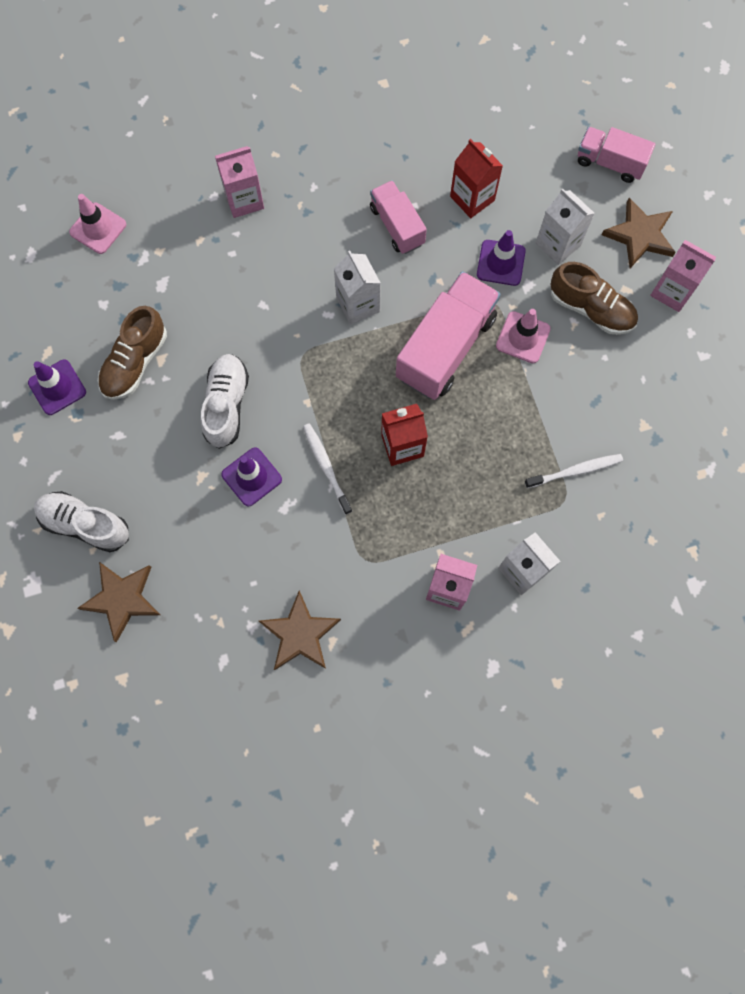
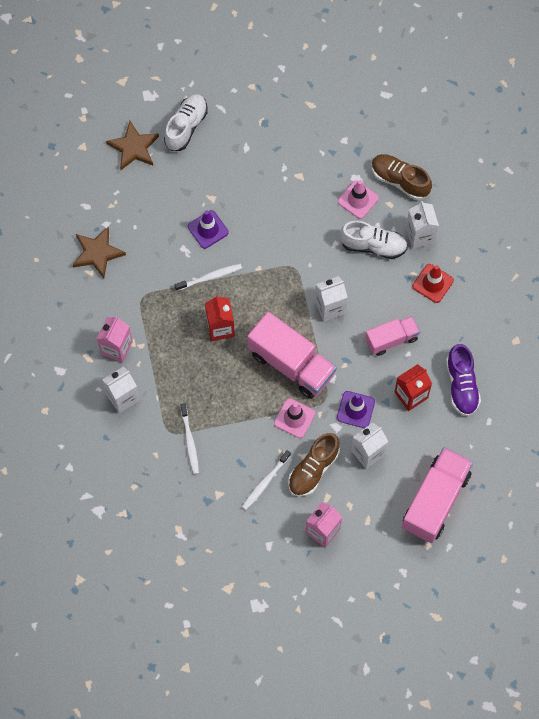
camera: 95 degrees right, 5 degrees down
(57, 387) = (284, 111): purple traffic cone -> none
(98, 228) = (403, 138): pink traffic cone -> pink traffic cone (358, 200)
(135, 362) = (298, 159): brown shoe -> brown shoe (400, 180)
(226, 405) = (261, 216): white shoe -> white shoe (373, 245)
(244, 200) = (420, 235): pink carton -> white carton
(312, 181) = (433, 283): none -> red traffic cone
(451, 141) = (461, 385): none -> purple shoe
(610, 163) = (435, 501): pink truck -> pink truck, size x1.69
(618, 367) = (265, 482): none -> white toothbrush
(640, 235) = (371, 514): brown star -> none

